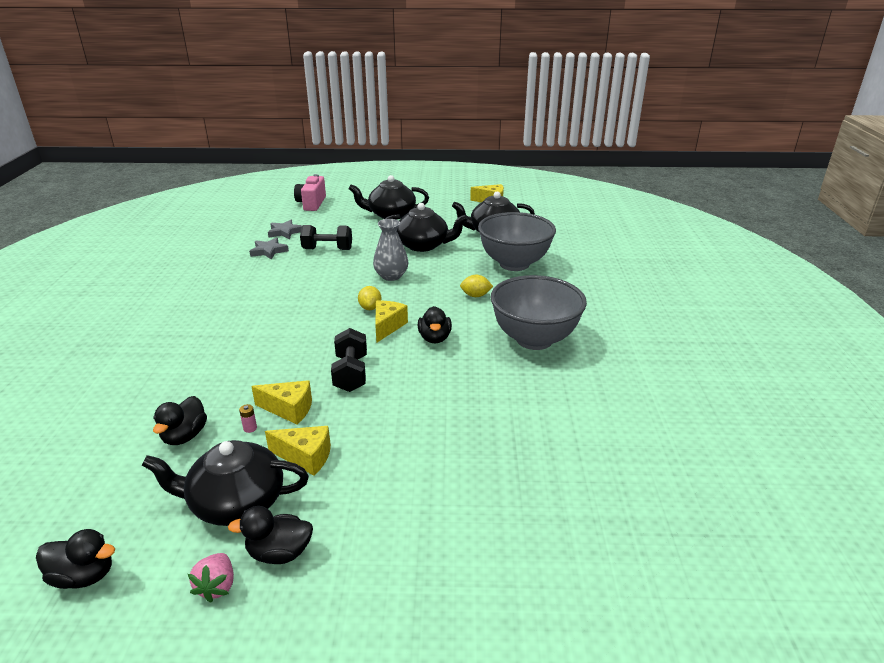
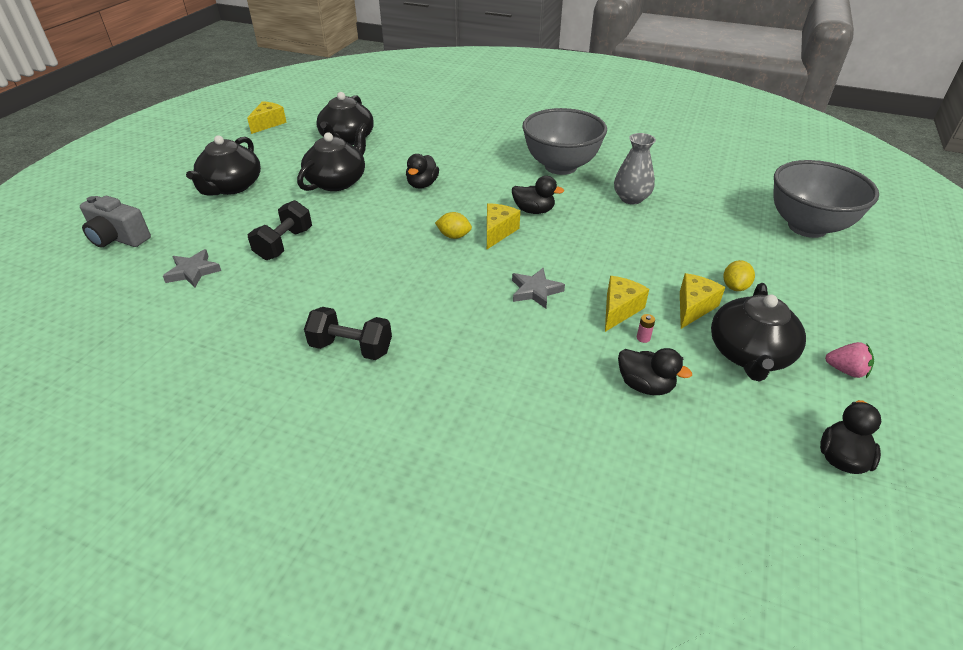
camera: 70 degrees left, 10 degrees up
(269, 251) = (242, 291): grey star -> grey star (535, 291)
(279, 553) = (808, 334): black duck -> black duck (422, 184)
(311, 204) = (118, 238): pink camera -> grey camera
(350, 374) = (573, 265): black dumbbell -> black dumbbell (351, 348)
(387, 326) = (498, 232): yellow cheese -> yellow cheese turned 75 degrees clockwise
(391, 276) = (393, 212): grey vase -> grey vase (631, 198)
(475, 295) = (470, 176): yellow lemon -> yellow lemon (735, 287)
(514, 264) = (423, 145): grey bowl -> grey bowl (807, 227)

